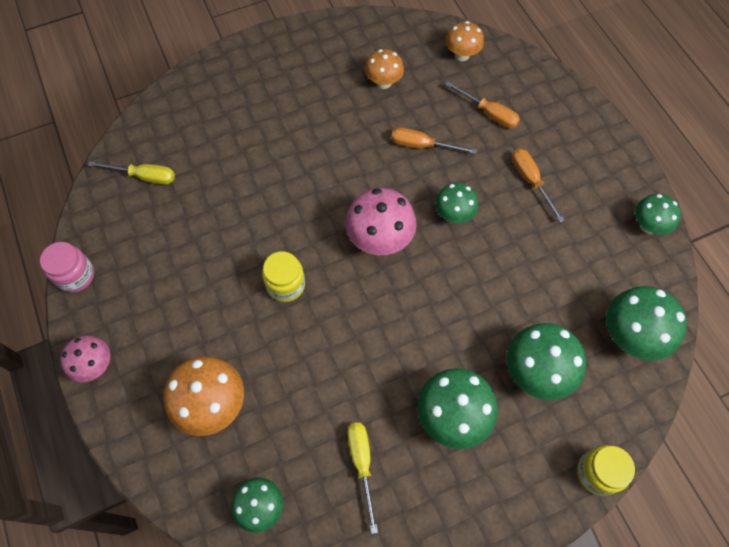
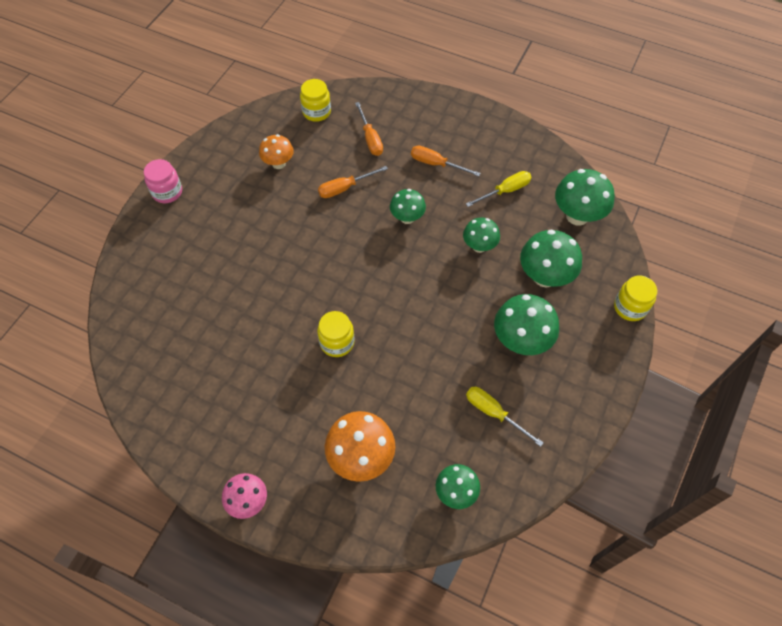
camera: 40 degrees left, 5 degrees down
(76, 275) = (169, 454): pink jar -> pink jar (167, 192)
(144, 176) = (156, 346): yellow screwdriver -> yellow screwdriver (505, 191)
(380, 239) = (373, 267): pink mushroom -> none
(462, 55) = (316, 112): orange mushroom -> yellow jar
(489, 113) = (370, 139): orange screwdriver -> orange screwdriver turned 75 degrees clockwise
(648, 225) = (529, 144): green mushroom -> green mushroom (479, 246)

